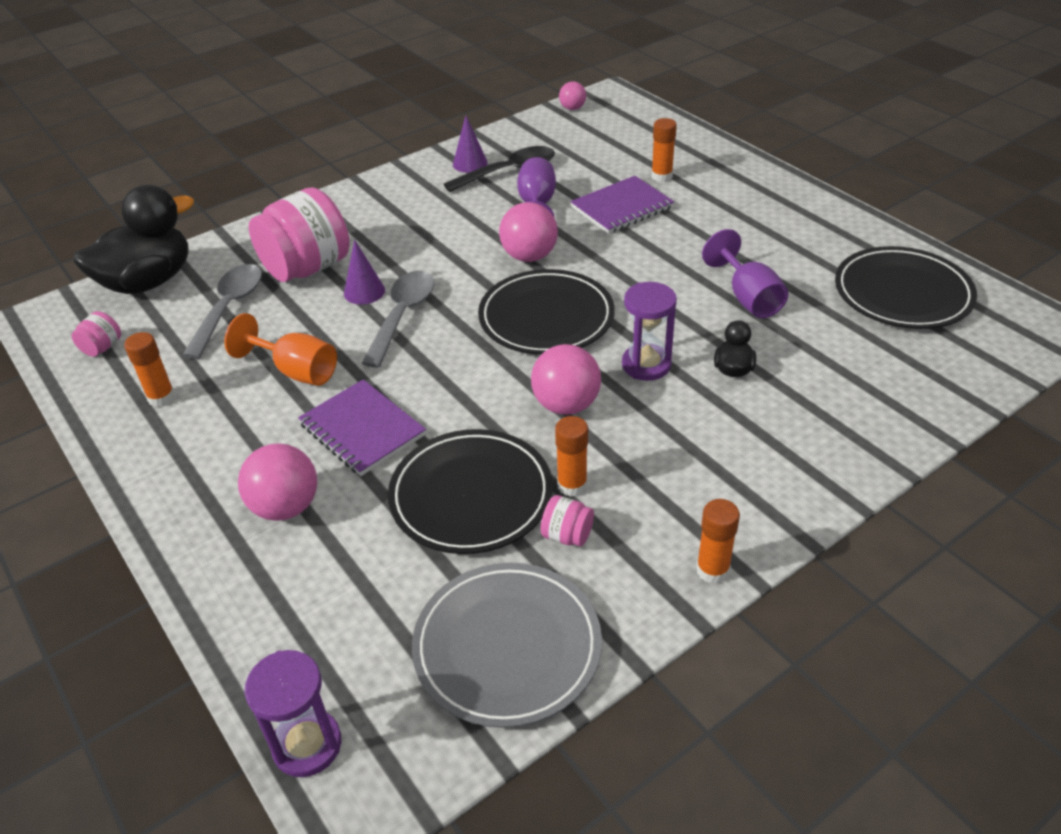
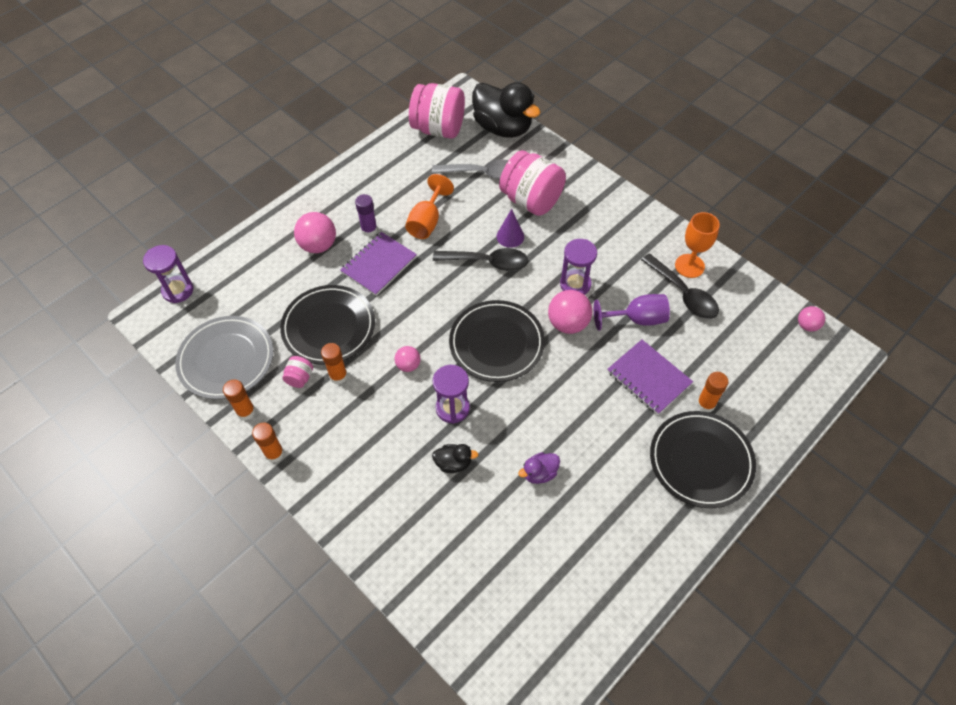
camera: 80 degrees right, 15 degrees up
(102, 348) = (438, 129): pink jar -> pink jar, size x2.34
(161, 397) = (399, 168): orange glue stick -> orange glue stick (246, 412)
(282, 439) = (369, 230): none -> purple glue stick
(402, 315) = (487, 262): grey spoon -> black spoon
(468, 245) = (575, 284): none -> purple hourglass
(470, 163) = (689, 266): purple cone -> orange goblet
(566, 405) = (408, 365): pink ball -> pink ball, size x0.58
(748, 298) = (539, 473): purple goblet -> purple duck
(902, 293) = (564, 593): black plate -> black plate (701, 461)

